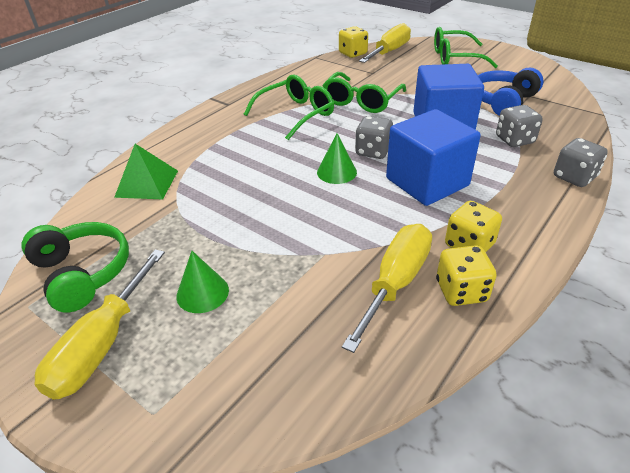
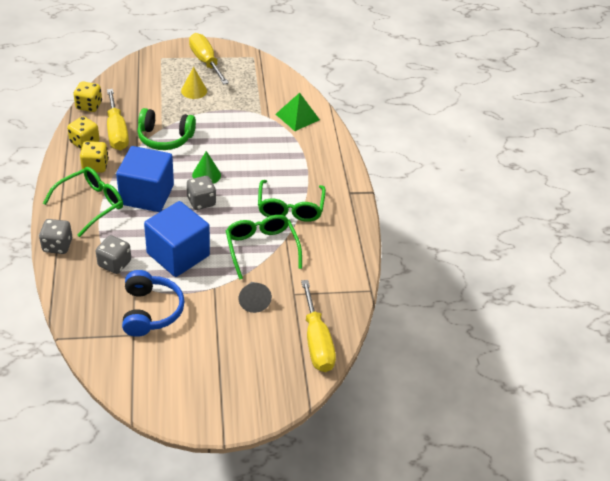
camera: 130 degrees right, 5 degrees up
(82, 273) = (253, 73): green headphones -> green headphones (165, 138)
(202, 293) = (194, 90): green cone -> yellow cone
(353, 54) = (345, 316): yellow dice -> yellow dice (89, 106)
(408, 79) = (253, 301): none -> grey cone
(454, 58) = (244, 368): green glasses -> green glasses (91, 204)

